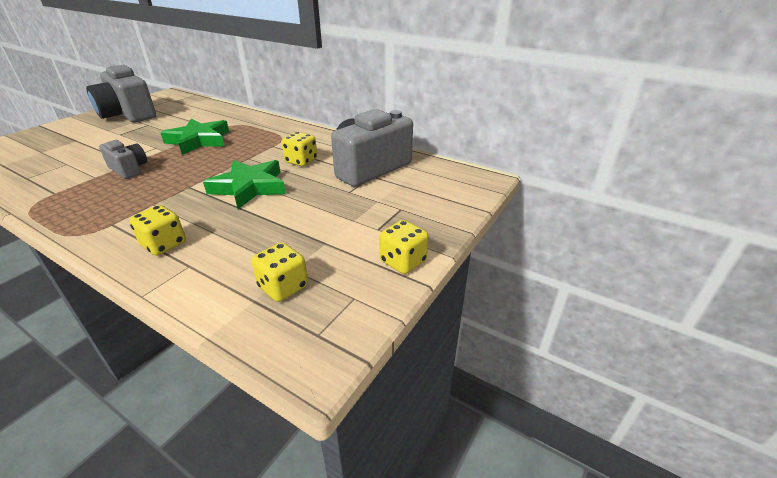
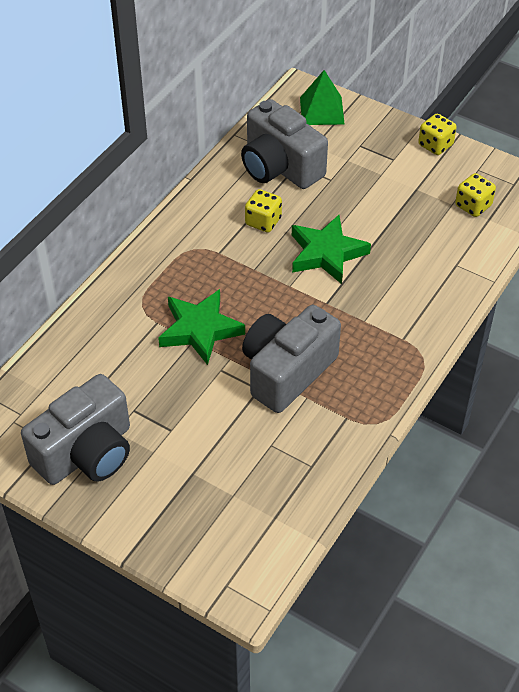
camera: 90 degrees left, 15 degrees up
(129, 169) = (287, 371): grey camera -> grey camera, size x1.91
(164, 244) = (431, 289): yellow dice -> none
(453, 188) = (322, 110): none -> green pyramid

